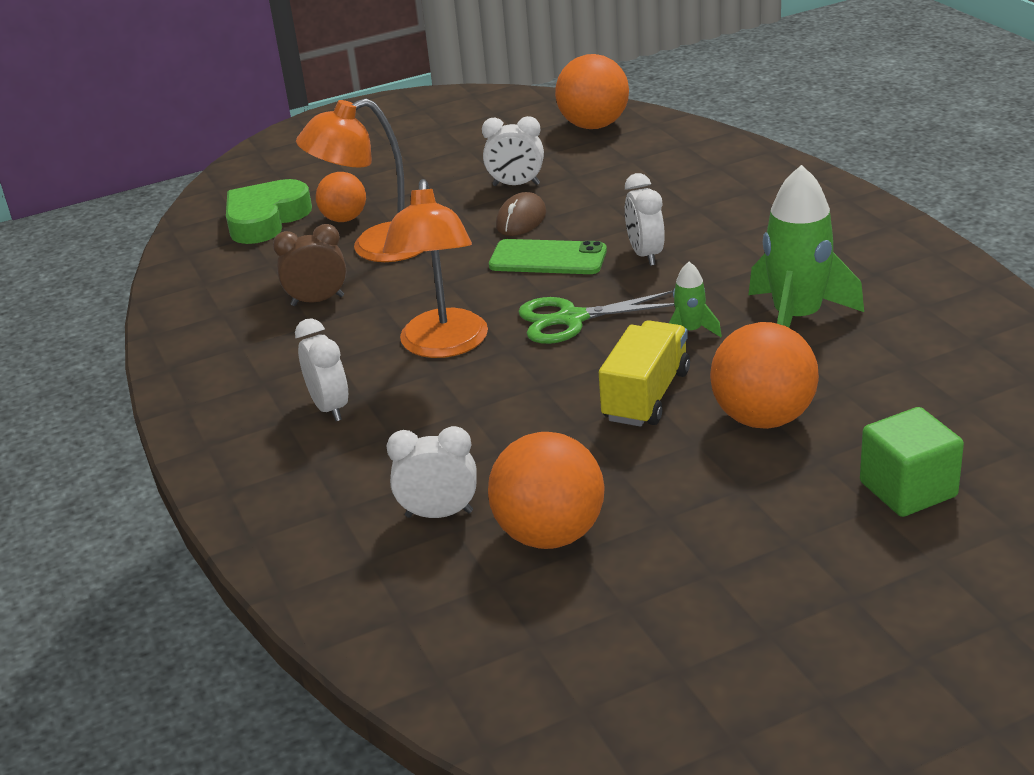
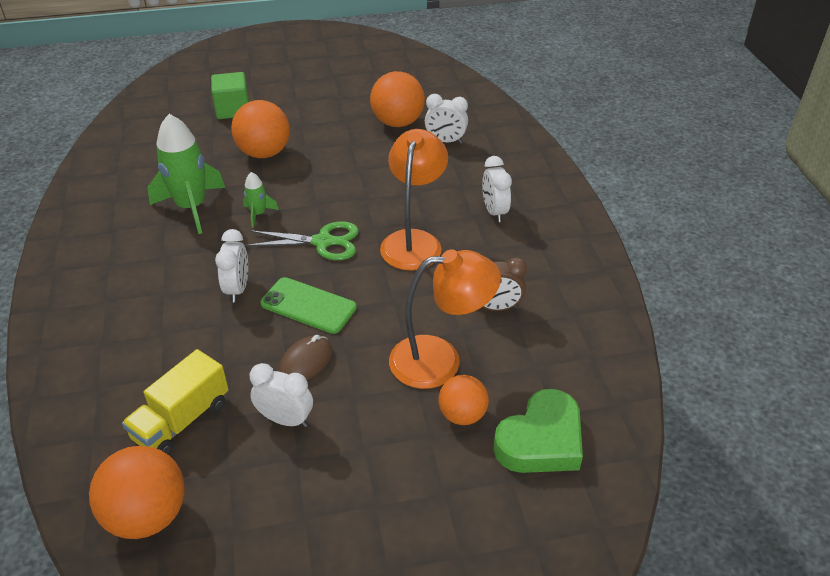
camera: 170 degrees left, 10 degrees up
(646, 396) = (312, 178): yellow truck -> yellow truck (182, 420)

